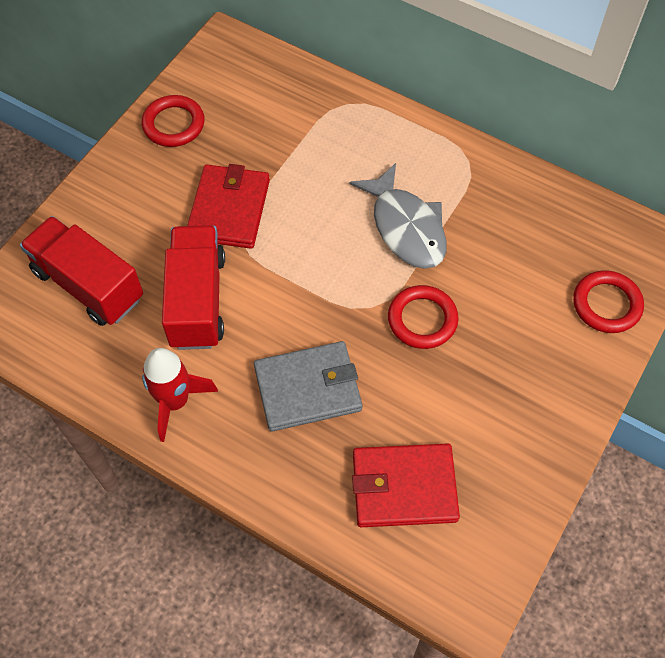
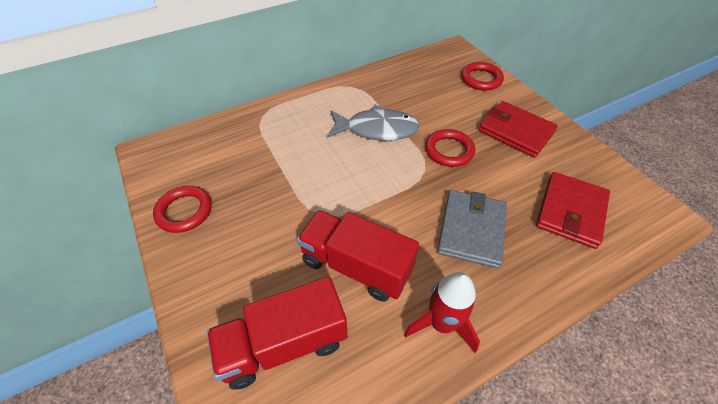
camera: 60 degrees left, 10 degrees down
(229, 209) = (290, 210): red wallet -> red wallet (515, 131)

